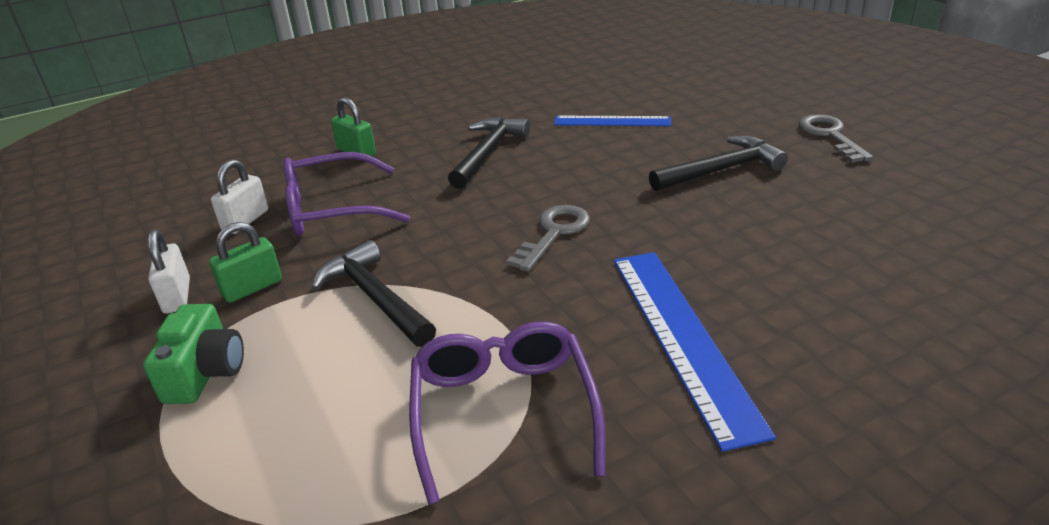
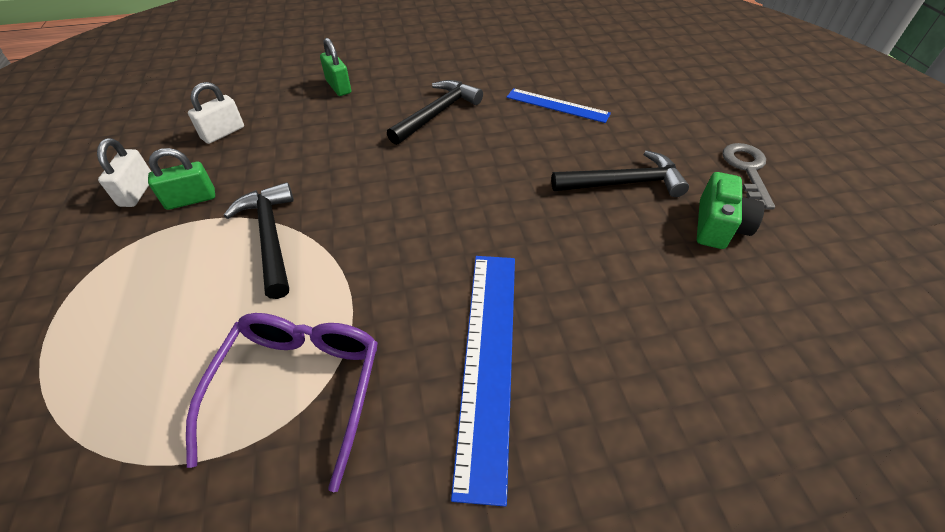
camera: 15 degrees right, 15 degrees up
(205, 373) = (113, 272): green camera -> green camera (718, 226)
(333, 209) = (290, 139): purple glasses -> none
(554, 233) = (443, 212): grey key -> none

